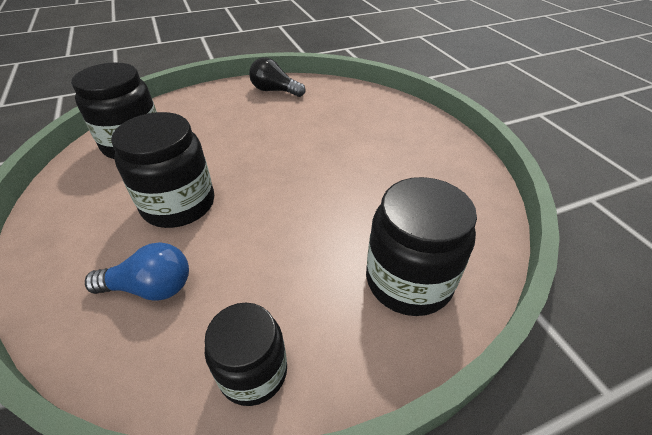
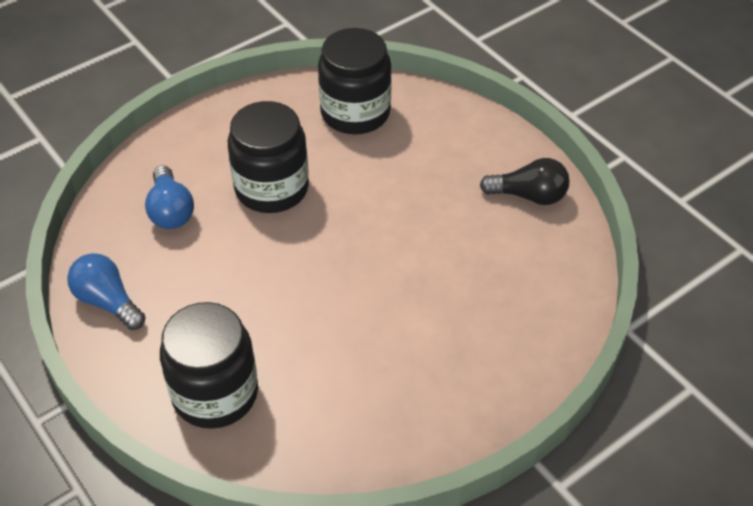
camera: 75 degrees right, 5 degrees up
(253, 372) = (108, 301): black jar -> blue light bulb
(275, 91) = (529, 196): black light bulb -> black light bulb turned 90 degrees clockwise

